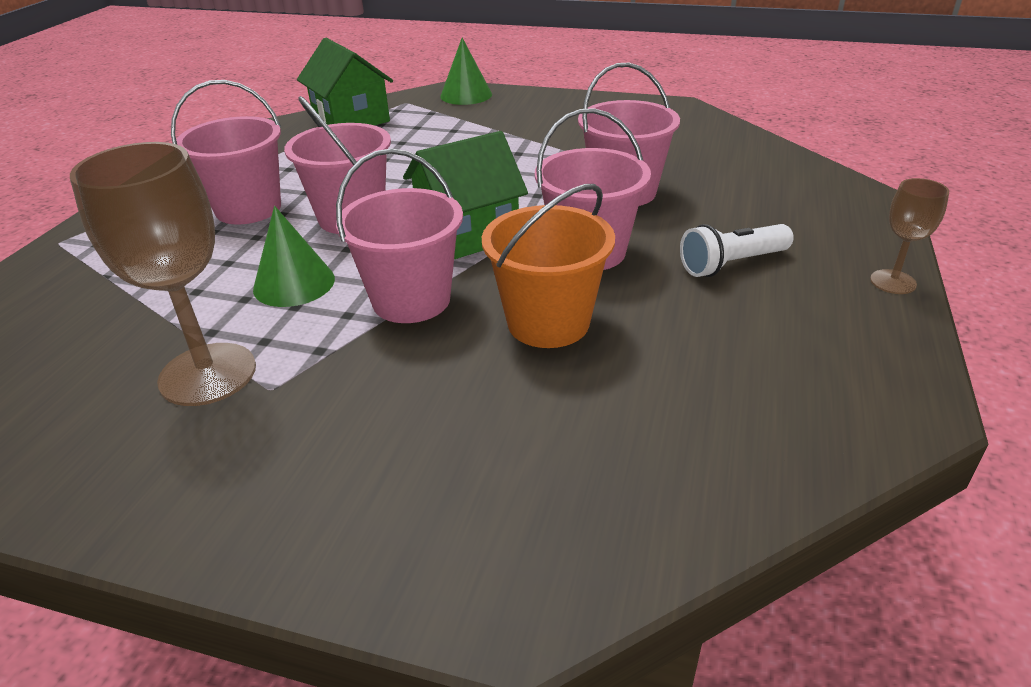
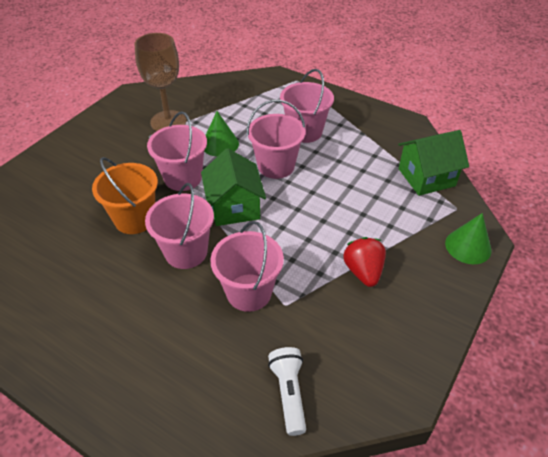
camera: 105 degrees right, 10 degrees up
(538, 136) = (363, 271): none -> red strawberry
(731, 264) = (134, 312): white flashlight -> white flashlight (289, 393)
(893, 282) = (64, 387): brown goblet -> none

